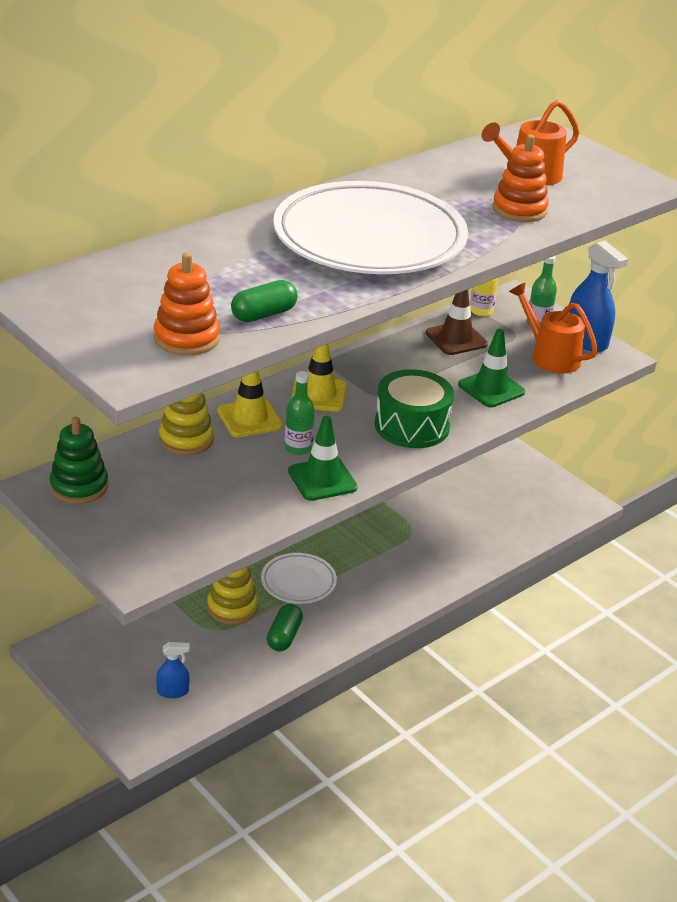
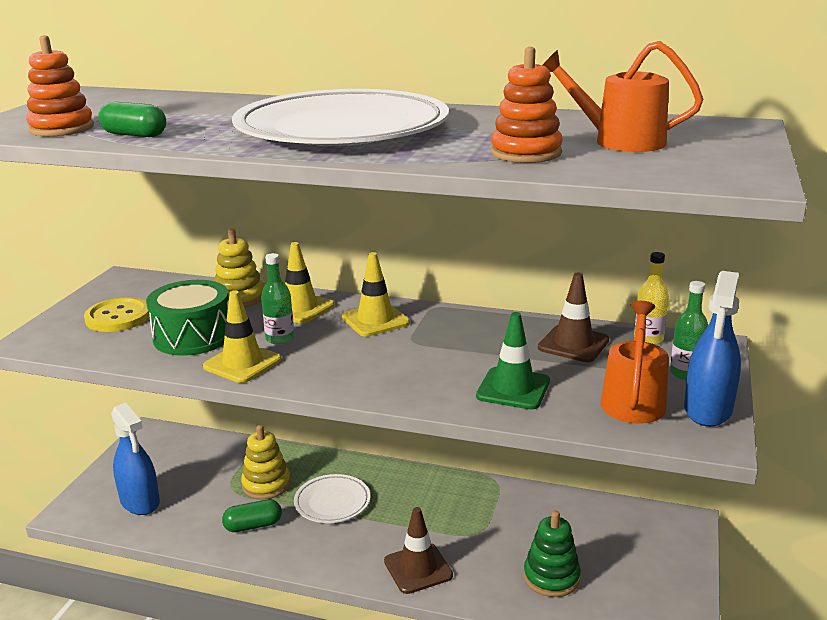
camera: 60 degrees right, 10 degrees down
(79, 486) = (134, 287): green stacking toy -> green stacking toy (551, 577)
(143, 514) = (118, 317): none -> yellow button
(173, 691) = (140, 501): blue spray bottle -> blue spray bottle, size x1.88
(322, 479) = (242, 363): green traffic cone -> yellow traffic cone
(412, 426) = (384, 373): green drum -> green drum (193, 336)
(423, 576) = (418, 568): none -> brown traffic cone

